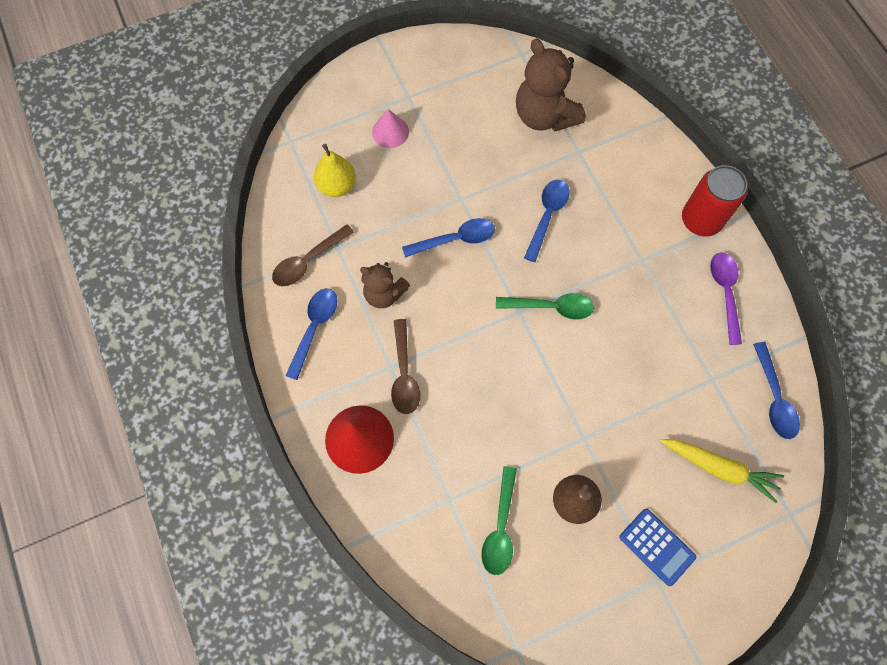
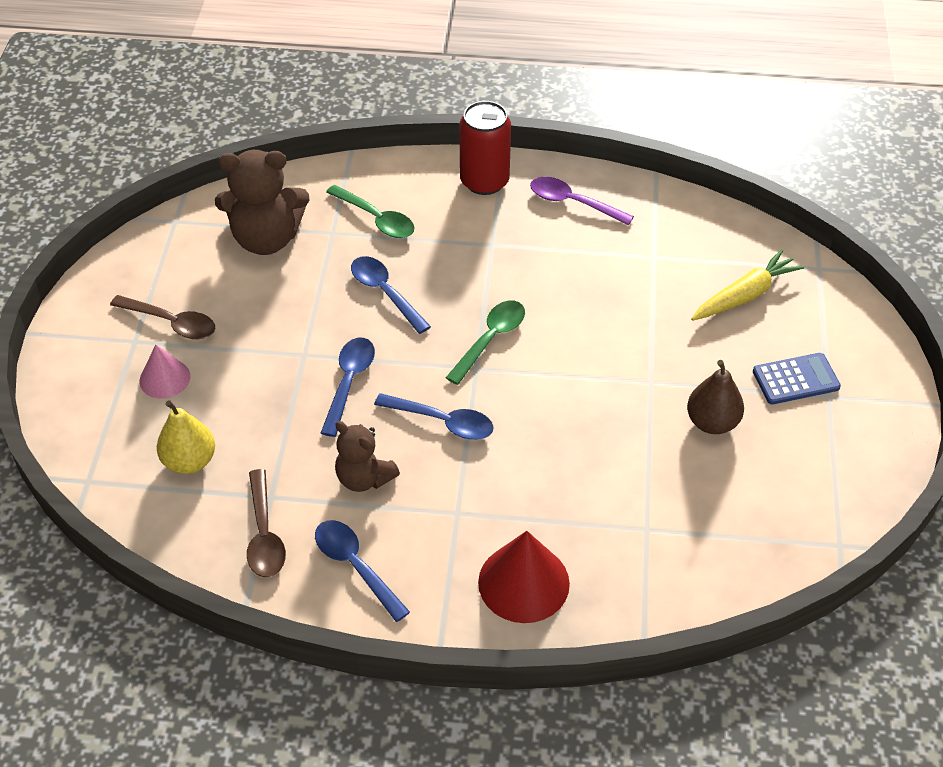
camera: 60 degrees left, 20 degrees down
(384, 294) = (364, 478): brown teddy bear -> brown teddy bear turned 75 degrees clockwise
(404, 374) = (475, 503): brown spoon -> brown spoon (172, 323)
(500, 528) = (705, 498): green spoon -> green spoon (376, 219)
(774, 398) = (702, 222): blue spoon -> blue spoon (443, 422)

